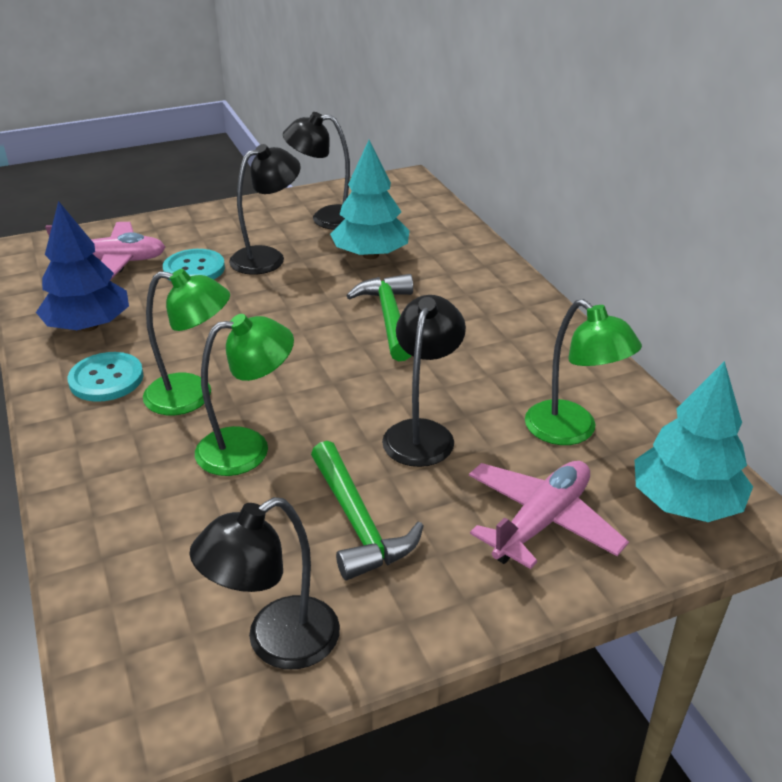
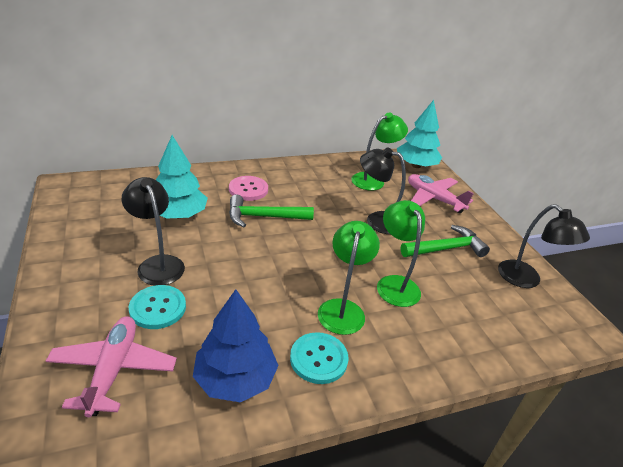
camera: 90 degrees left, 0 degrees up
(326, 218) = (105, 228): black lamp -> none
(459, 298) = (248, 189): none -> pink button

